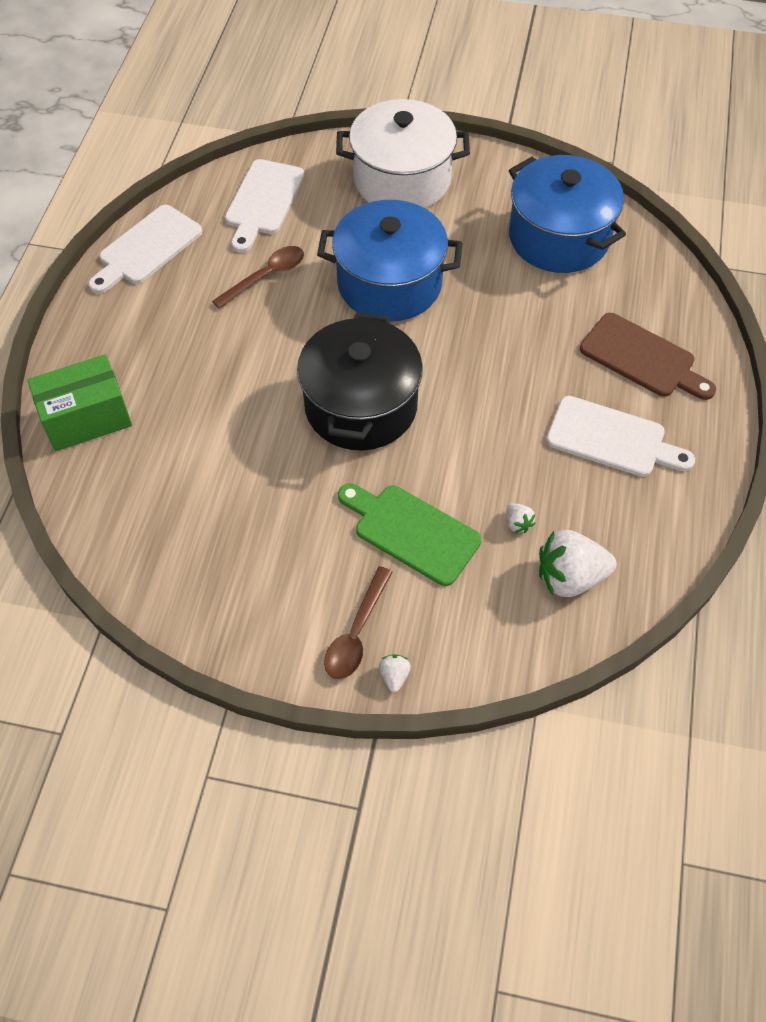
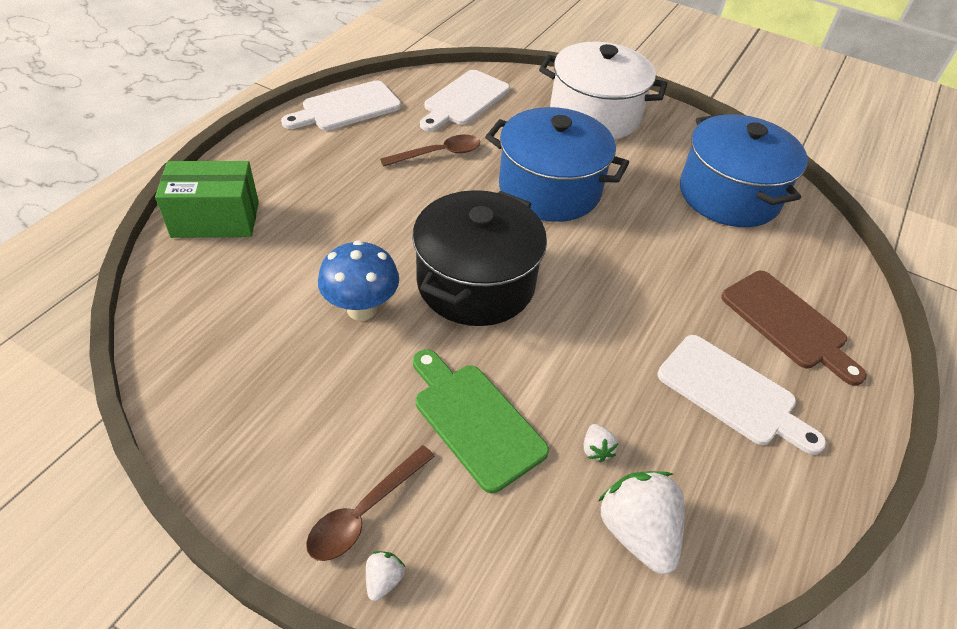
camera: 15 degrees right, 10 degrees down
(271, 464) = (361, 309): none -> blue mushroom
(569, 577) = (637, 532): white strawberry -> white strawberry turned 60 degrees clockwise

